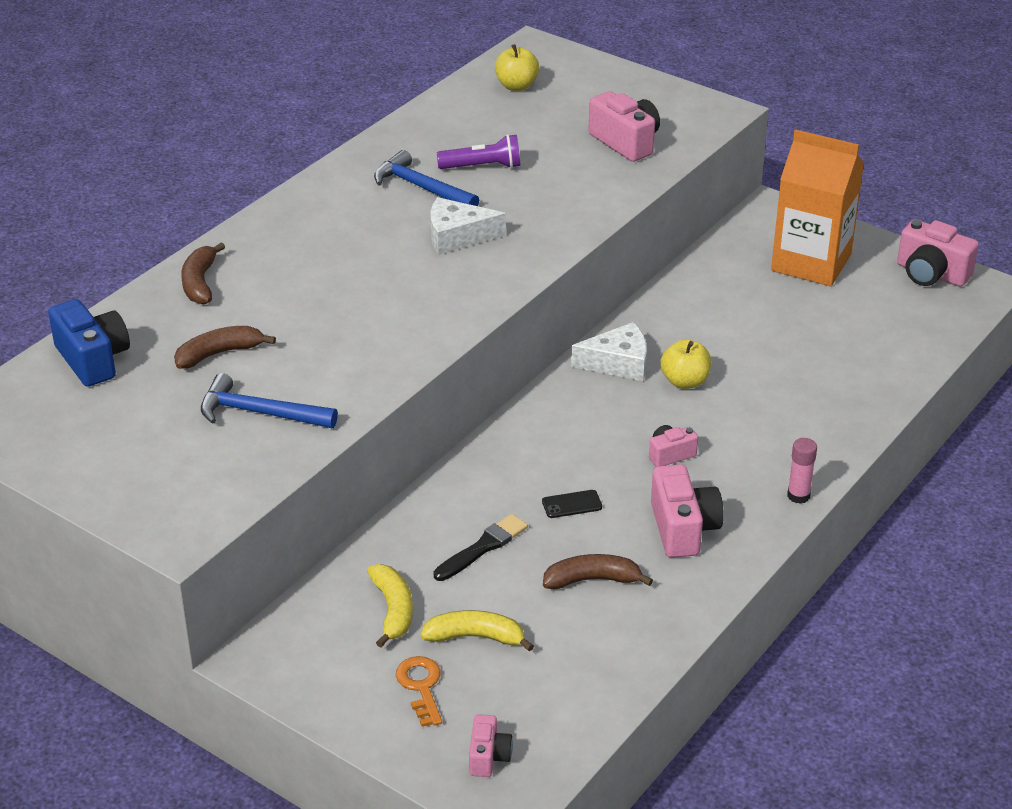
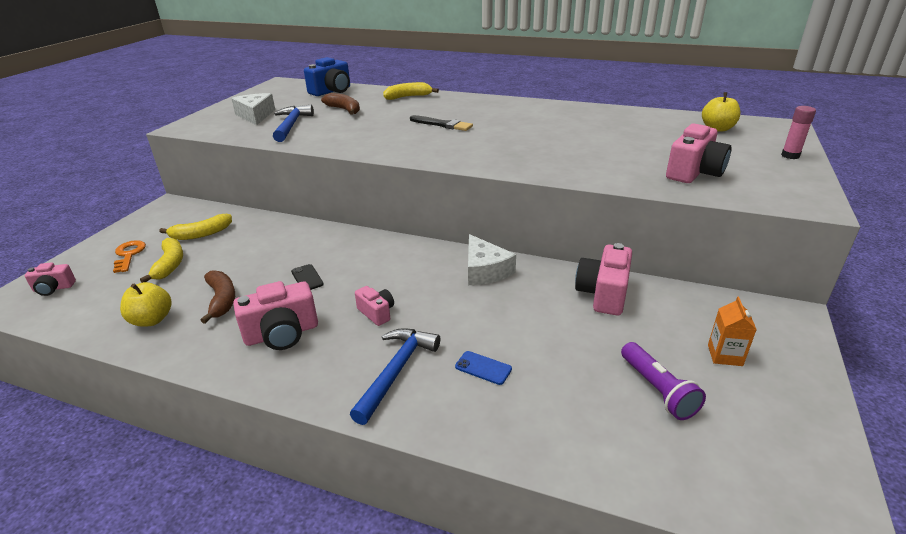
camera: 75 degrees right, 5 degrees down
(200, 283) = (408, 97): brown banana -> yellow banana
(421, 187) = (550, 124): blue hammer -> blue hammer (396, 371)
(421, 687) = (129, 255): orange key -> orange key turned 75 degrees counterclockwise
(457, 236) = (502, 140): white cheese -> white cheese (255, 115)
(482, 167) = (595, 135): purple flashlight -> purple flashlight (657, 390)
(482, 548) = (259, 252): black brush -> black brush (442, 124)
(685, 381) = (478, 305): yellow apple -> yellow apple (152, 320)
(785, 398) = (483, 368): none -> blue phone
(798, 496) = (334, 398): pink glue stick -> pink glue stick (790, 156)
(811, 263) = (725, 355): orange carton -> orange carton, size x0.40
(931, 274) = (807, 463): pink camera -> pink camera (603, 294)

